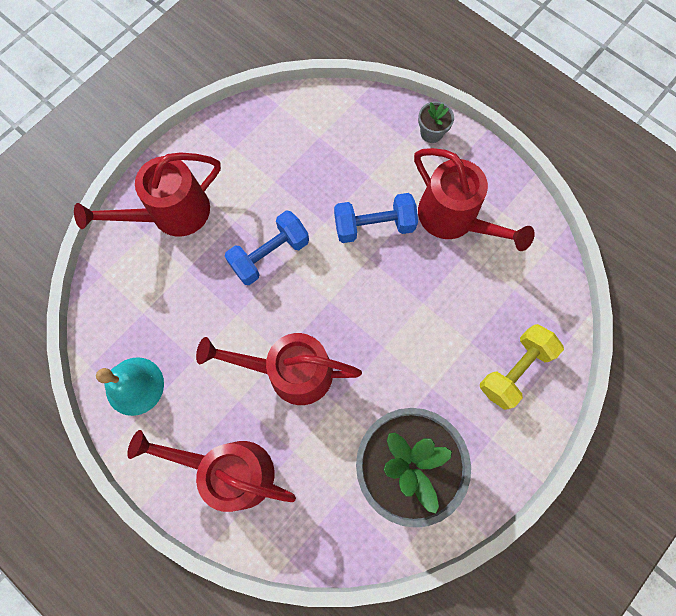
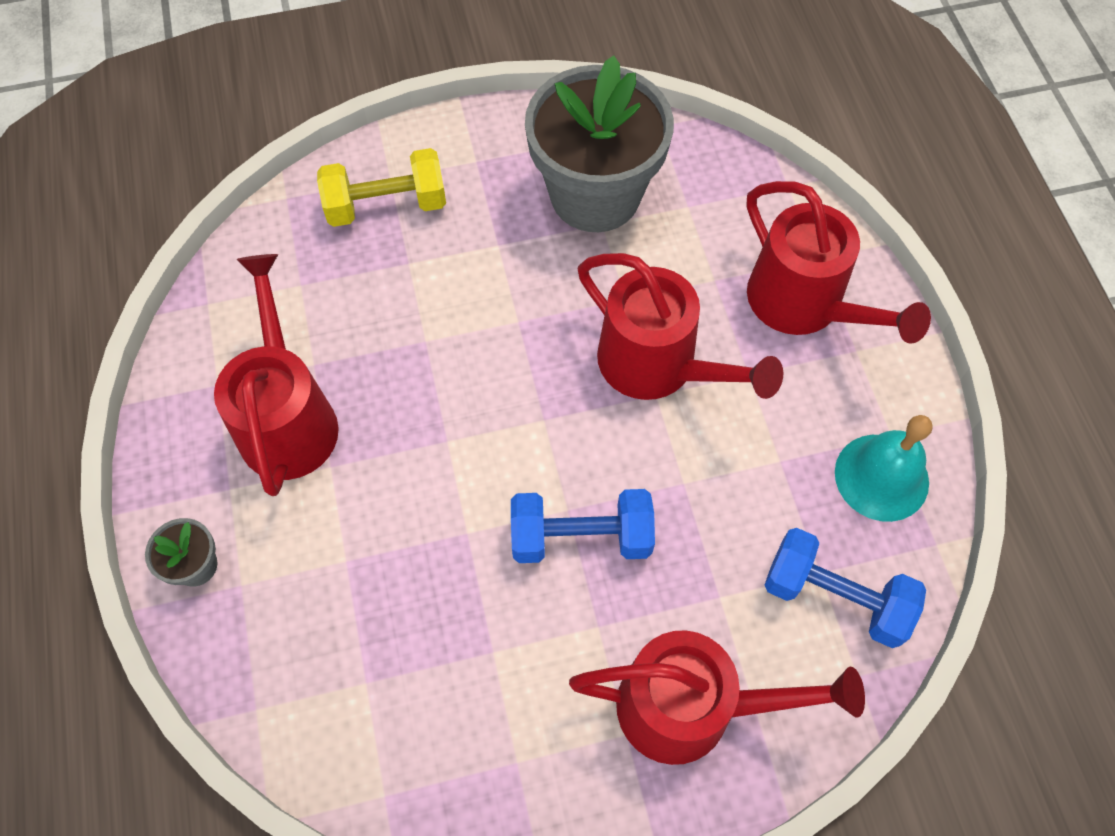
camera: 145 degrees left, 10 degrees down
(374, 226) = (402, 480): blue dumbbell -> blue dumbbell (835, 596)

